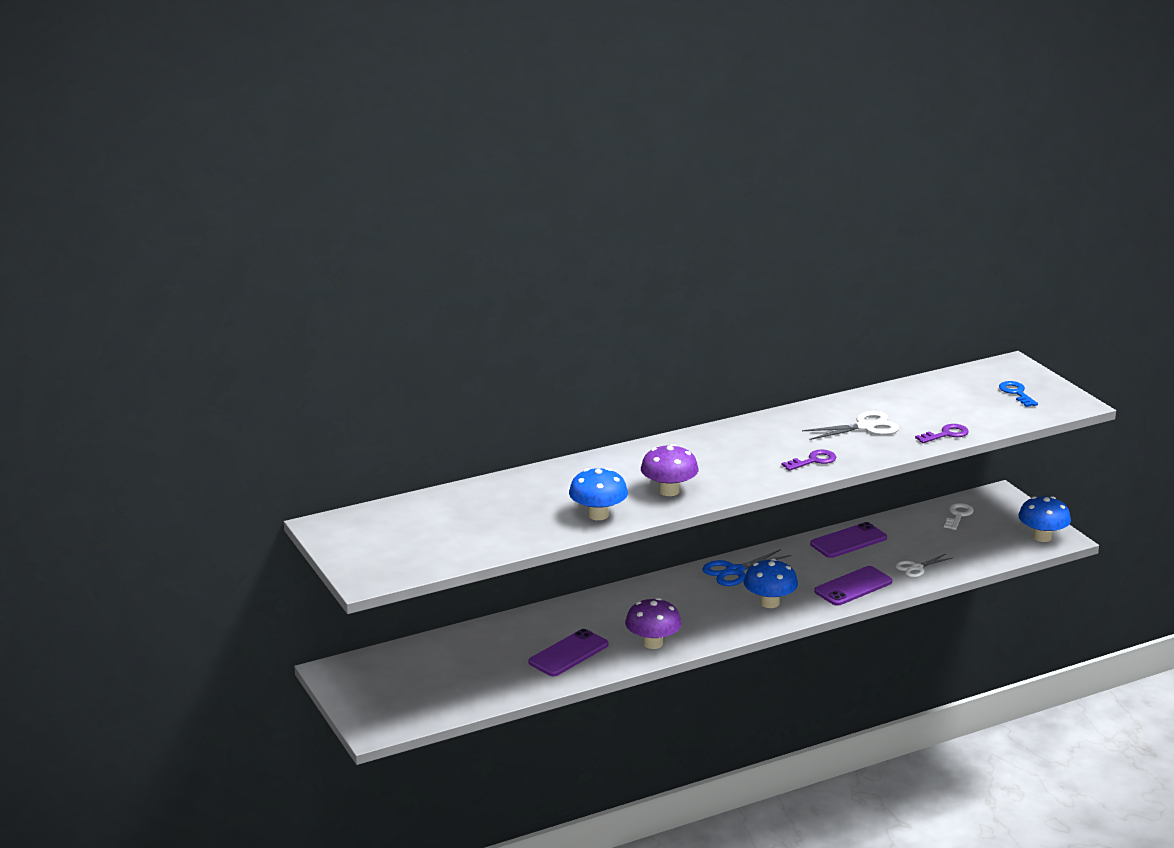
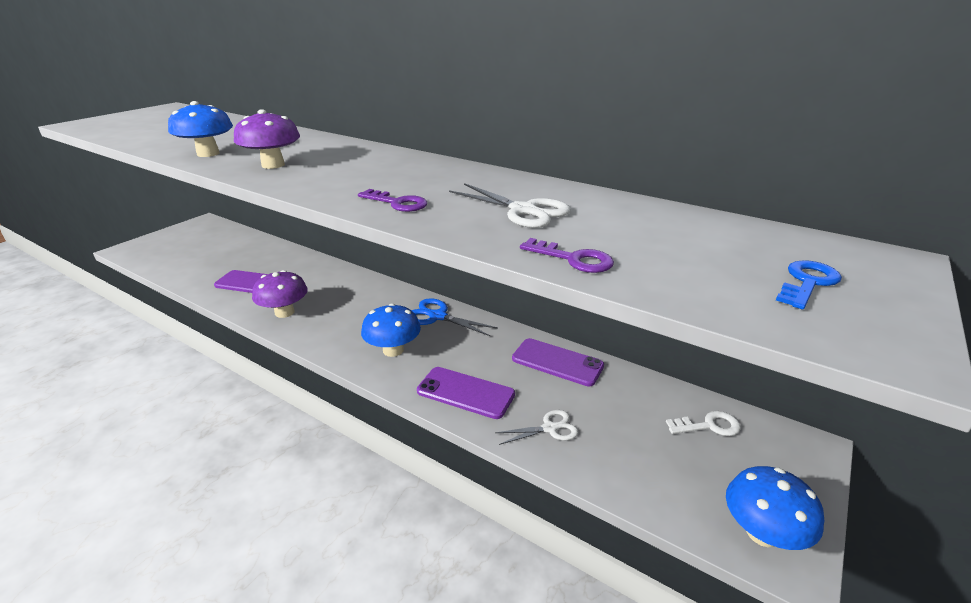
camera: 60 degrees right, 5 degrees up
(916, 568) = (549, 428): white scissors -> white scissors turned 135 degrees clockwise

